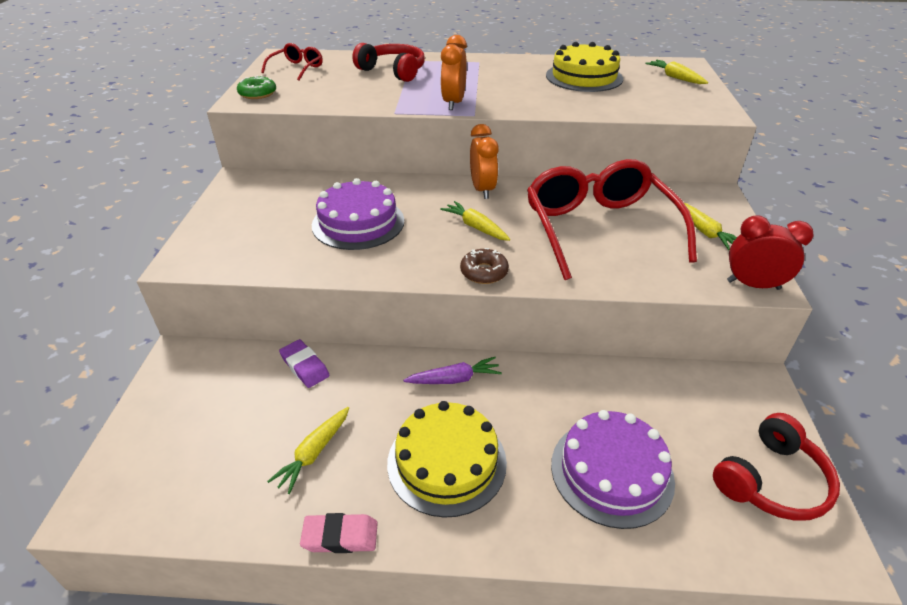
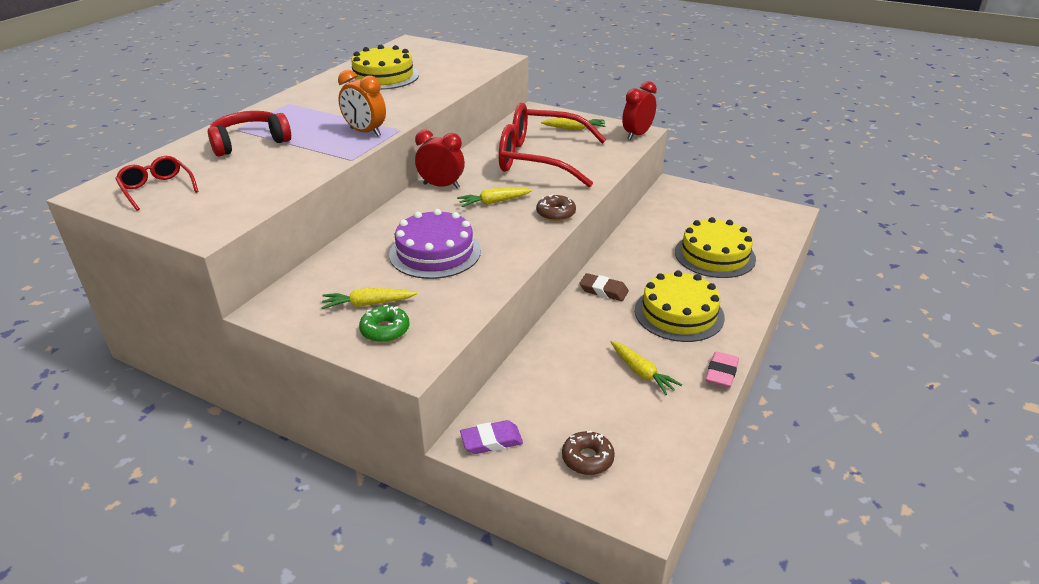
camera: 65 degrees left, 5 degrees down
(165, 443) = (587, 458): none -> brown donut
(257, 94) = (199, 220): green donut -> green donut (385, 330)
(305, 366) = (541, 361): purple eraser -> purple eraser (491, 441)
(454, 379) = (603, 290): purple carrot -> brown eraser
(482, 190) = (441, 186): orange clock -> red clock
(611, 471) = (714, 255): purple cake -> yellow cake
(675, 78) = (428, 52): yellow carrot -> yellow carrot (368, 304)
(771, 480) = (742, 210): red headphones -> none

